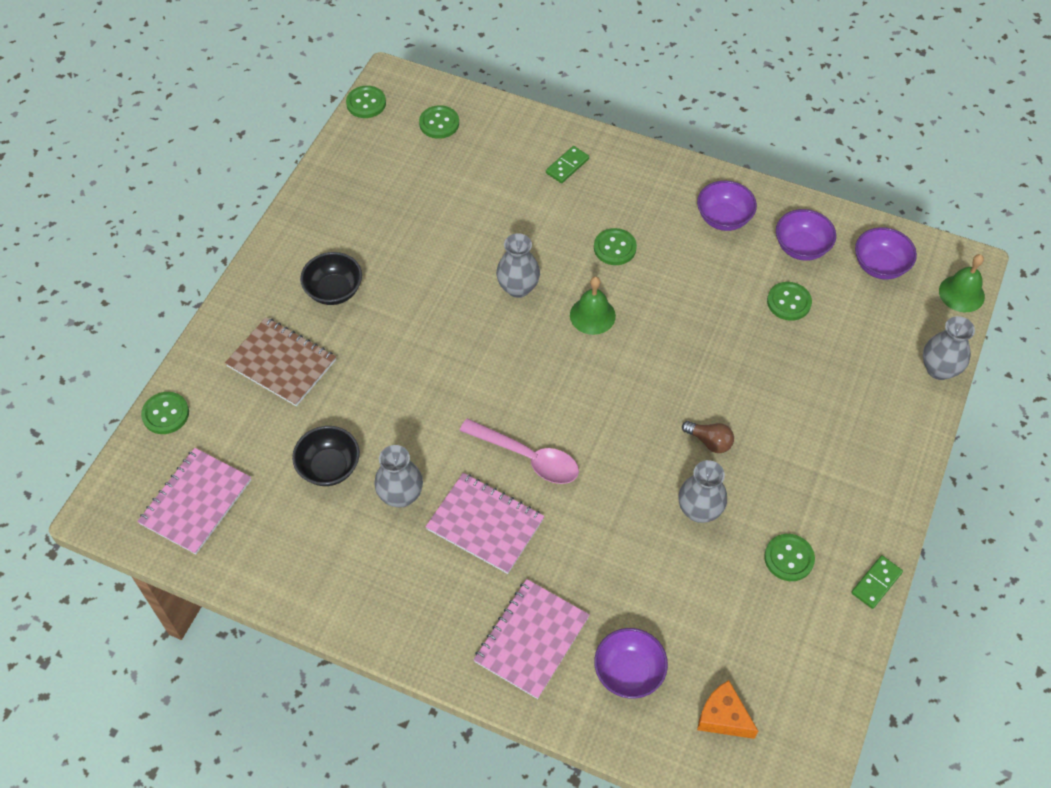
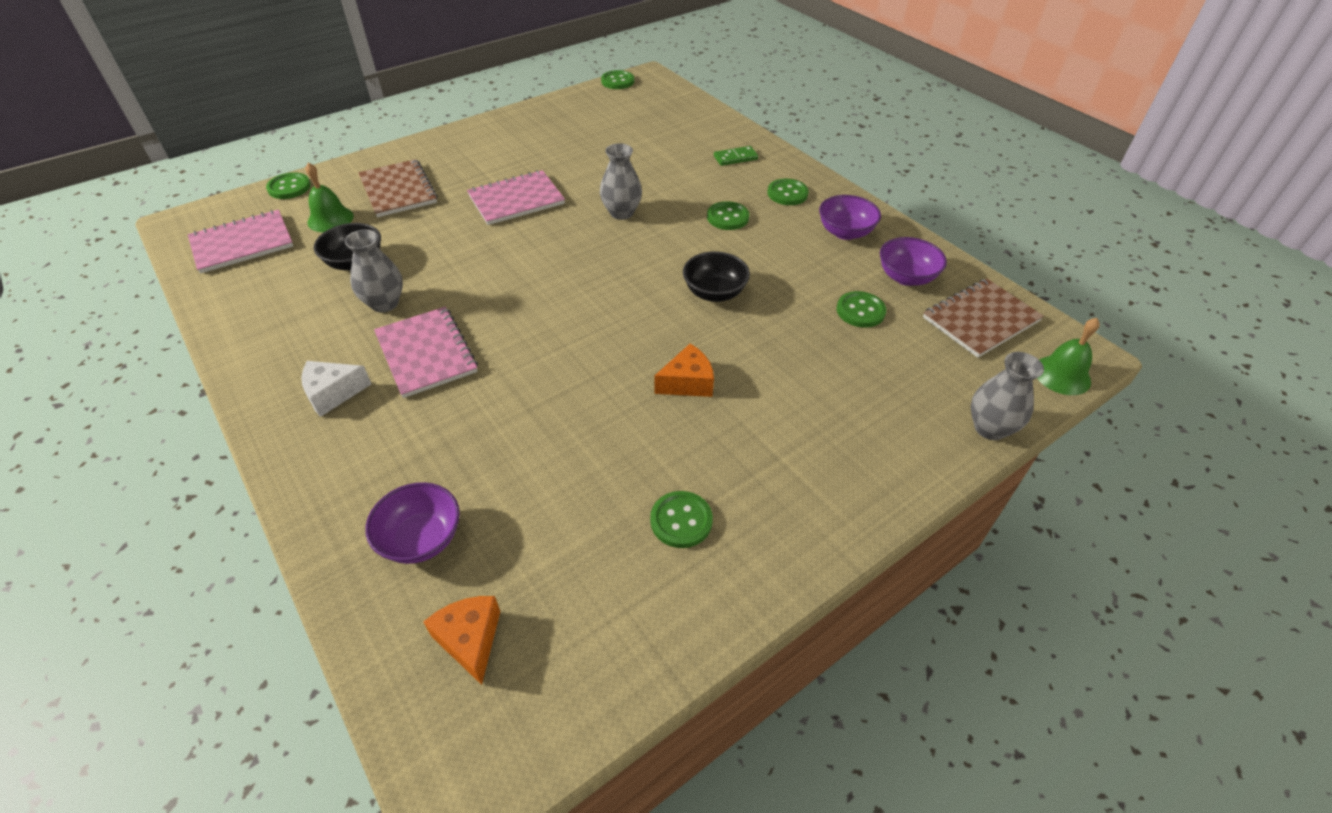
camera: 30 degrees right, 10 degrees down
(334, 291) = (482, 165): black bowl -> black bowl (714, 293)
(439, 123) = (659, 106): green button -> green button (787, 193)
(447, 601) = (333, 393): none -> white cheese
(527, 457) = (512, 322): pink spoon -> none
(532, 639) = (366, 461): pink notebook -> pink notebook (516, 200)
(592, 315) = (666, 252): green bell -> green bell (330, 219)
(699, 510) = (626, 433): grey vase -> none
(709, 441) = (687, 383): brown light bulb -> orange cheese
(876, 583) = (762, 597): green domino -> none
(880, 266) = (981, 319): purple bowl -> brown notebook

